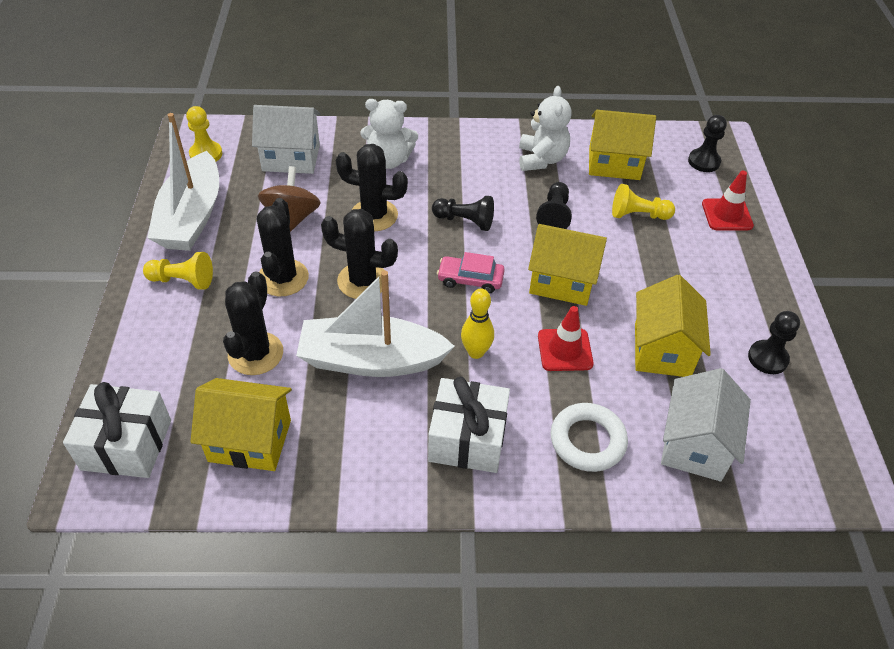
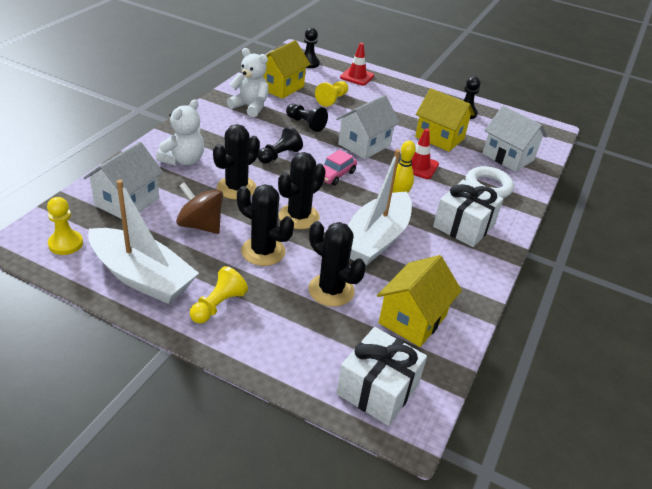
camera: 65 degrees left, 10 degrees down
(562, 281) = (364, 145): yellow house -> white house

